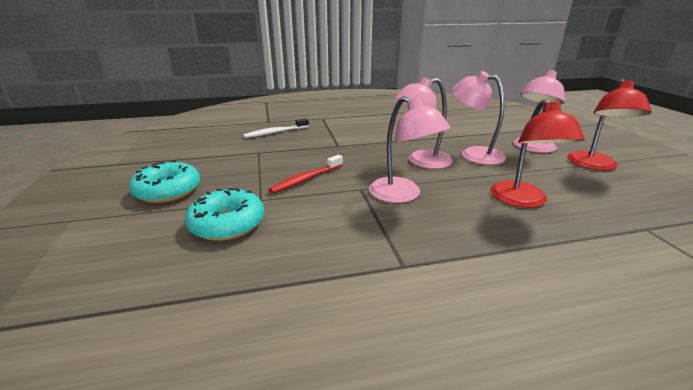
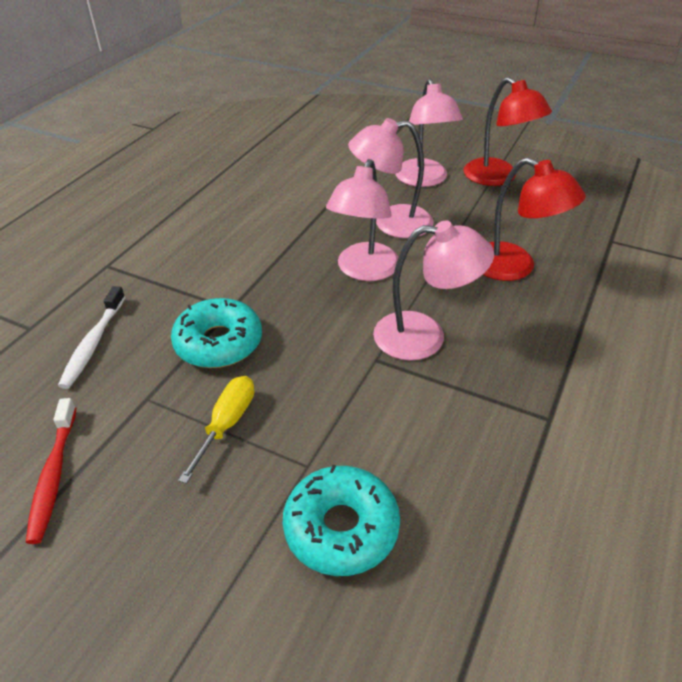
camera: 50 degrees left, 15 degrees up
(168, 191) = (164, 565): turquoise donut -> turquoise donut (219, 343)
(264, 172) = (227, 424): none -> yellow screwdriver
(306, 179) = (298, 392): red toothbrush -> red toothbrush (53, 476)

